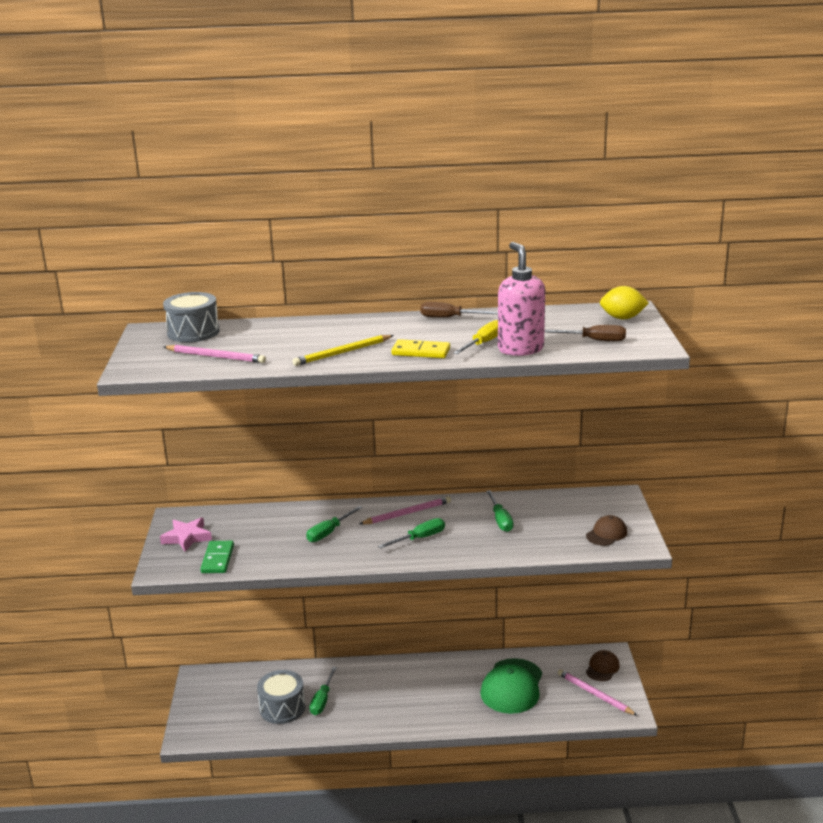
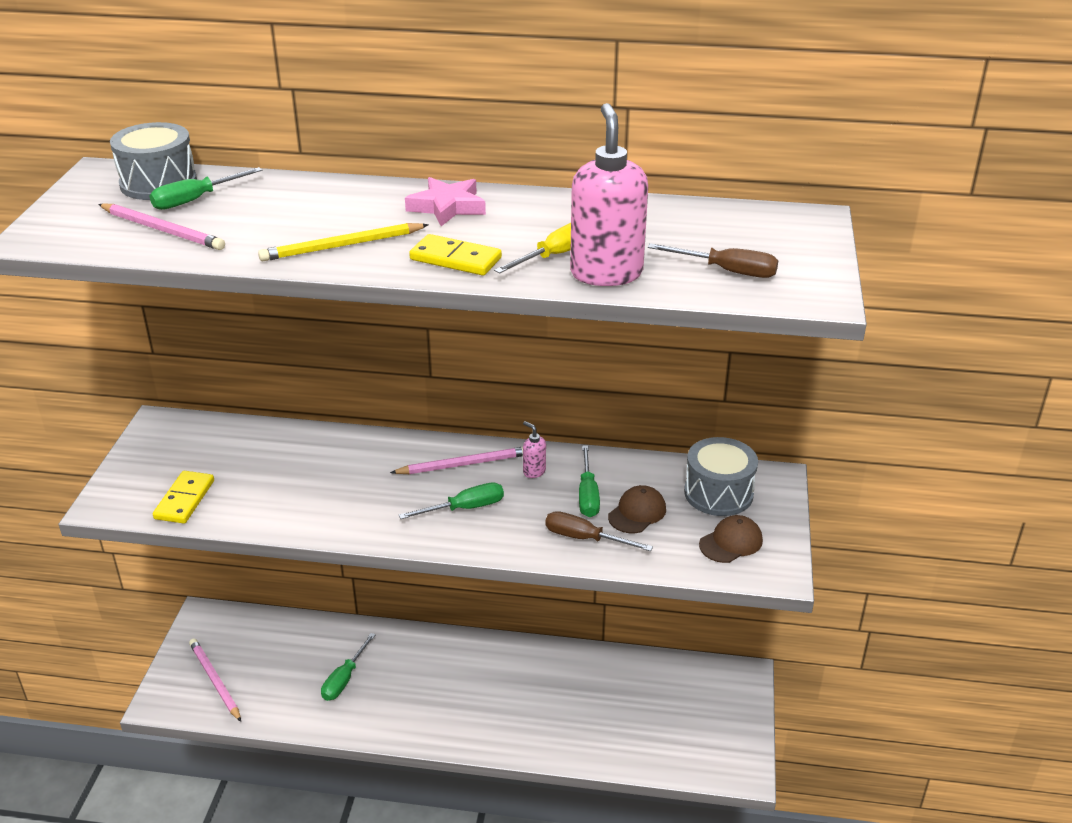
camera: 10 degrees right, 10 degrees up
(187, 537) = (160, 459): pink star -> pink star (447, 207)
(217, 559) = (184, 500): green domino -> yellow domino
(282, 708) = (291, 681): grey drum -> grey drum (718, 493)
(329, 532) = (347, 479): green screwdriver -> green screwdriver (195, 200)
(449, 318) = (529, 202): brown screwdriver -> brown screwdriver (585, 538)
(458, 511) = (534, 471): none -> pink soap dispenser
(512, 686) = (596, 702): green cap -> none
(594, 694) = (704, 734): pink pencil -> pink pencil (215, 681)
(602, 668) = (727, 694): brown cap -> brown cap (637, 513)
(622, 318) = (790, 234): yellow lemon -> none

